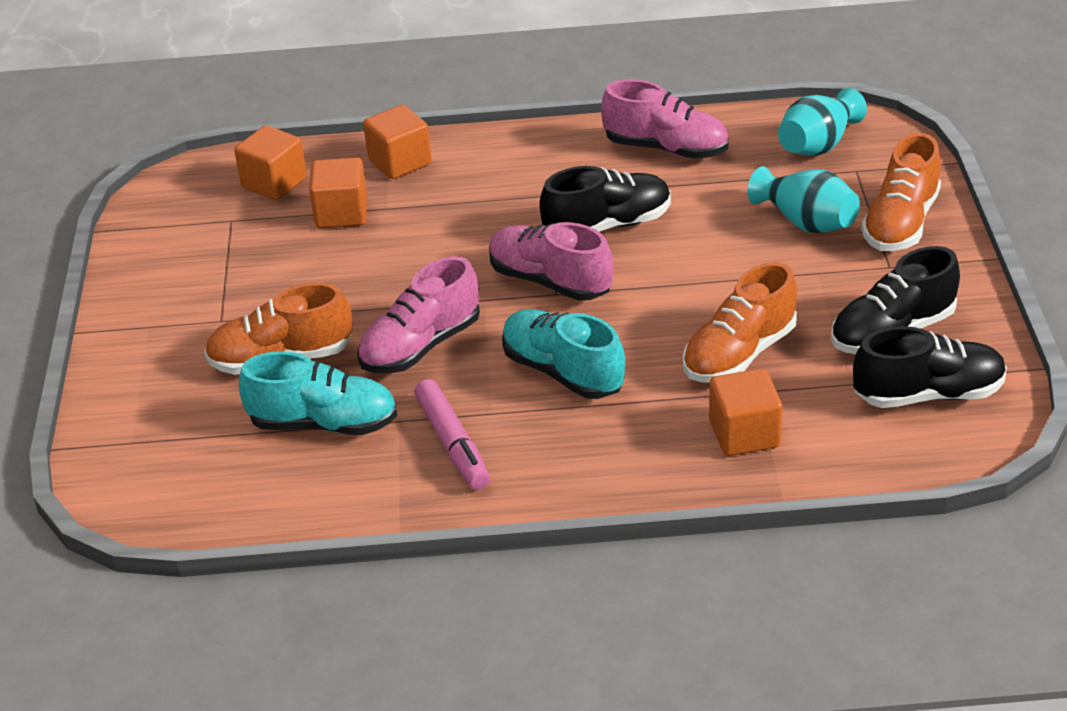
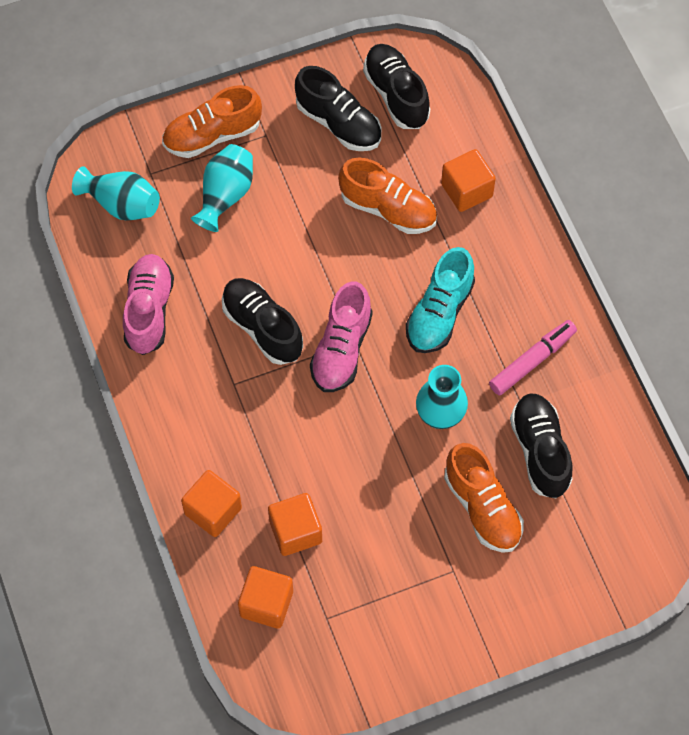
camera: 110 degrees left, 25 degrees up
(324, 423) = (540, 451): turquoise shoe -> black shoe
(420, 346) = (440, 415): pink shoe -> turquoise vase
(900, 223) = (212, 135): orange shoe -> orange shoe turned 150 degrees clockwise

